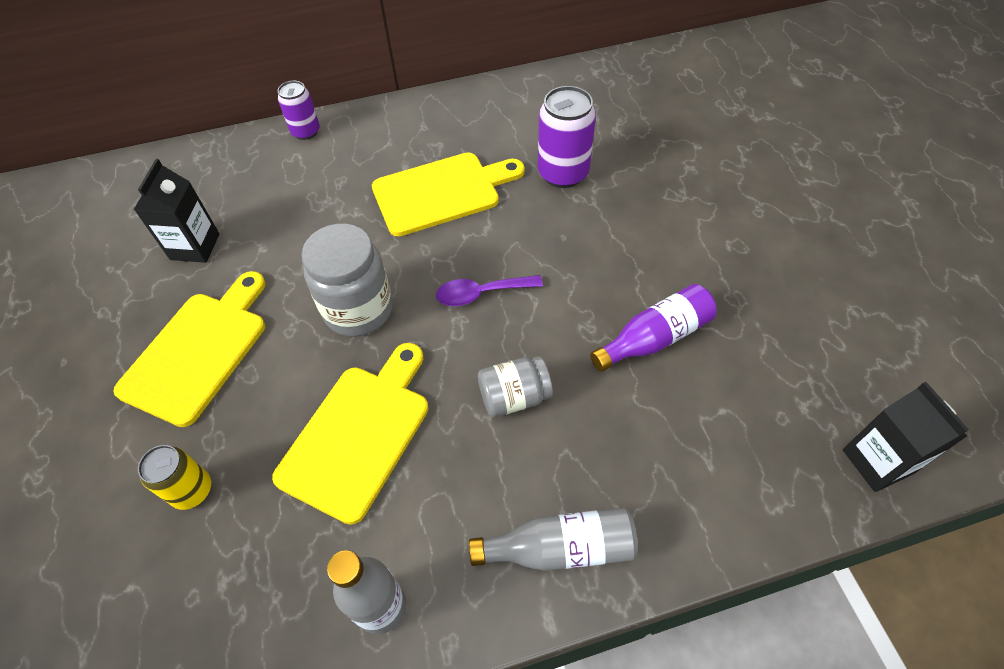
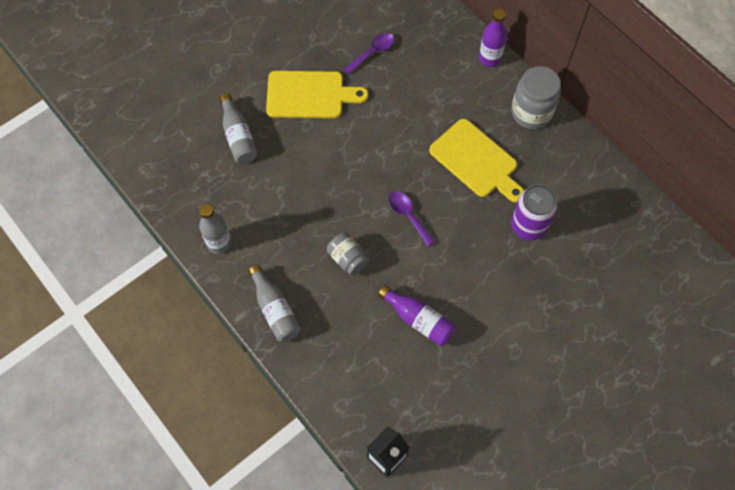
camera: 65 degrees right, 10 degrees up
(192, 490) = (238, 137): yellow can -> grey bottle
(195, 247) = (372, 52): black carton -> purple spoon
(306, 132) = (489, 58): purple can -> purple bottle
(358, 310) = (368, 157): grey jar -> grey jar (531, 112)
(359, 434) = (295, 194): yellow cutting board -> none

